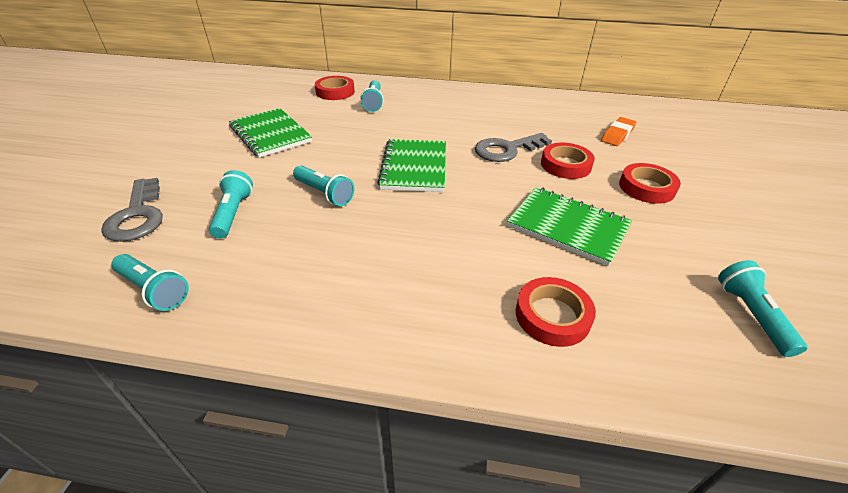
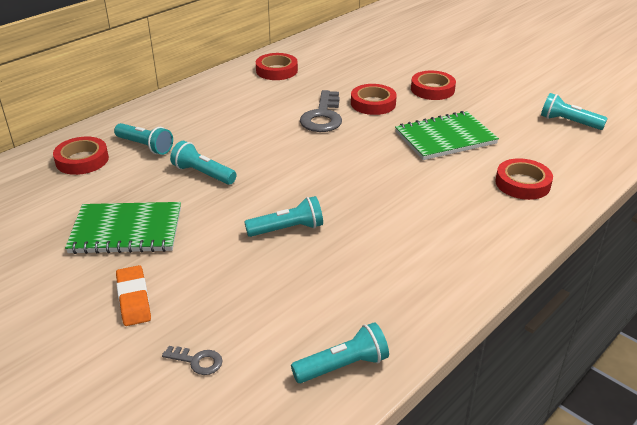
camera: 55 degrees left, 5 degrees down
(137, 216) = (197, 361): grey key -> grey key, size x0.48
(233, 213) = (263, 292): turquoise flashlight -> turquoise flashlight (203, 174)
(414, 167) = (298, 168): green notebook -> none
(544, 107) = (276, 70): none -> red tape
(617, 135) = (357, 65): orange eraser -> orange eraser (134, 299)

